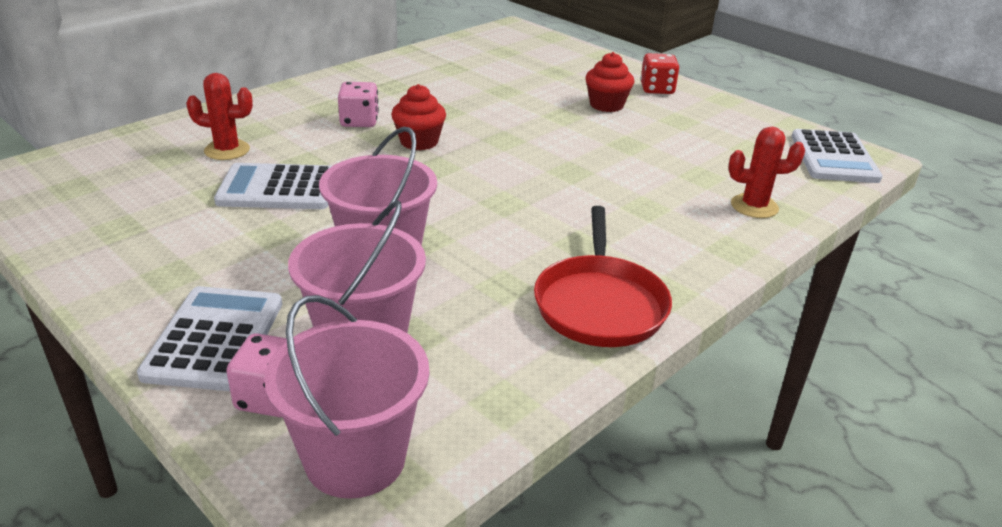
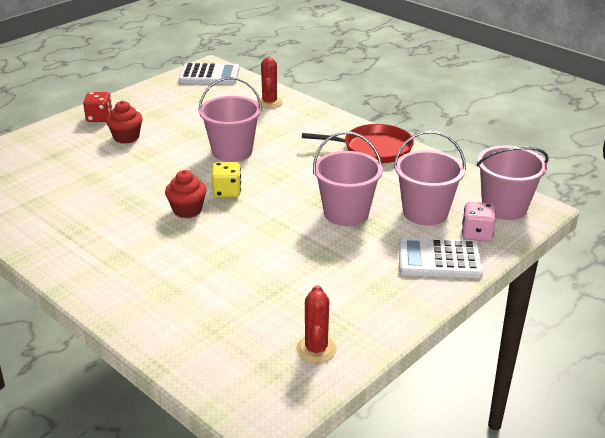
camera: 90 degrees left, 0 degrees up
(227, 150) = (203, 299): red cactus -> red cactus (316, 349)
(278, 189) = (265, 263): white calculator -> none
(359, 121) = (148, 240): pink dice -> none
(461, 167) = (227, 191): none -> yellow dice
(575, 172) = (232, 151): none -> pink bucket

